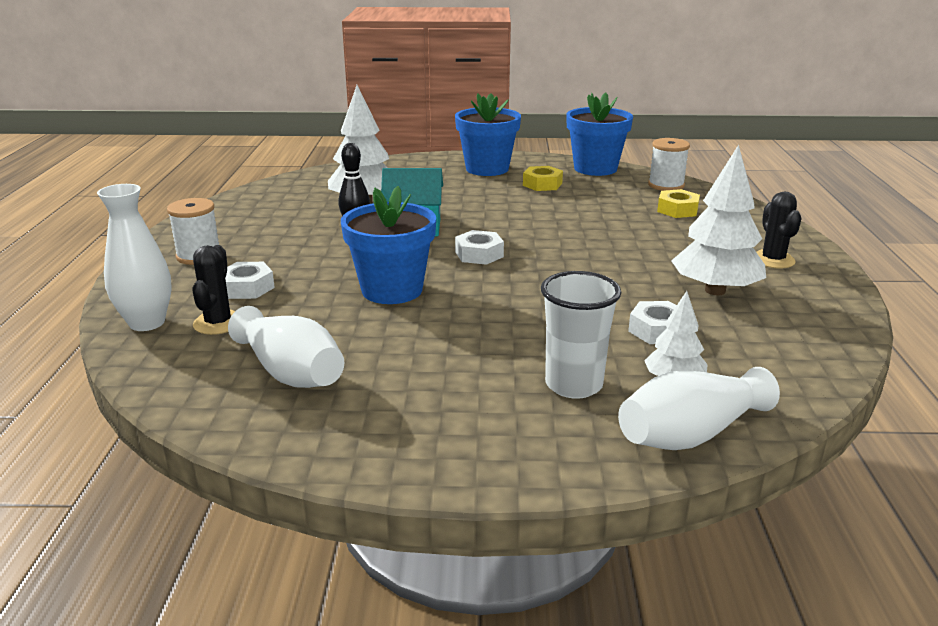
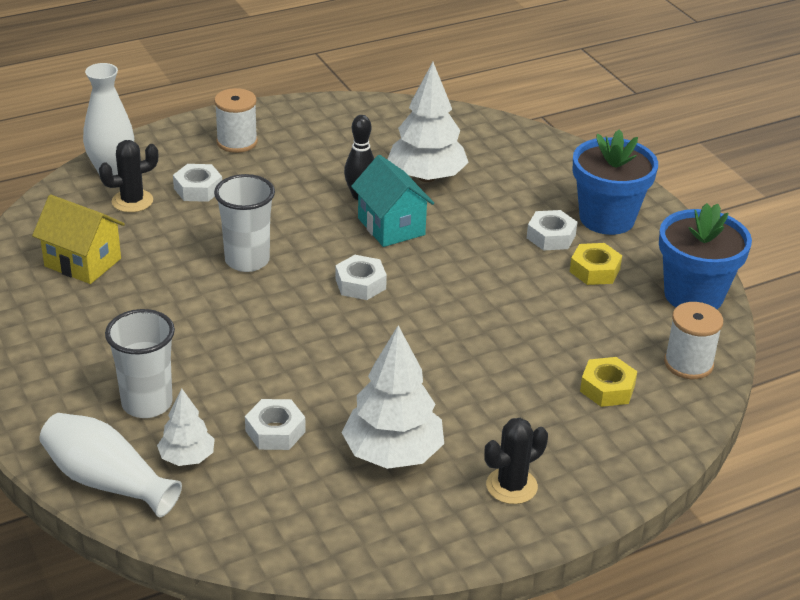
camera: 60 degrees right, 10 degrees up
(290, 372) = (82, 262): white vase -> yellow house
(392, 290) = (247, 260): blue flower pot -> white cup
(489, 186) = (551, 237): none -> white nut

